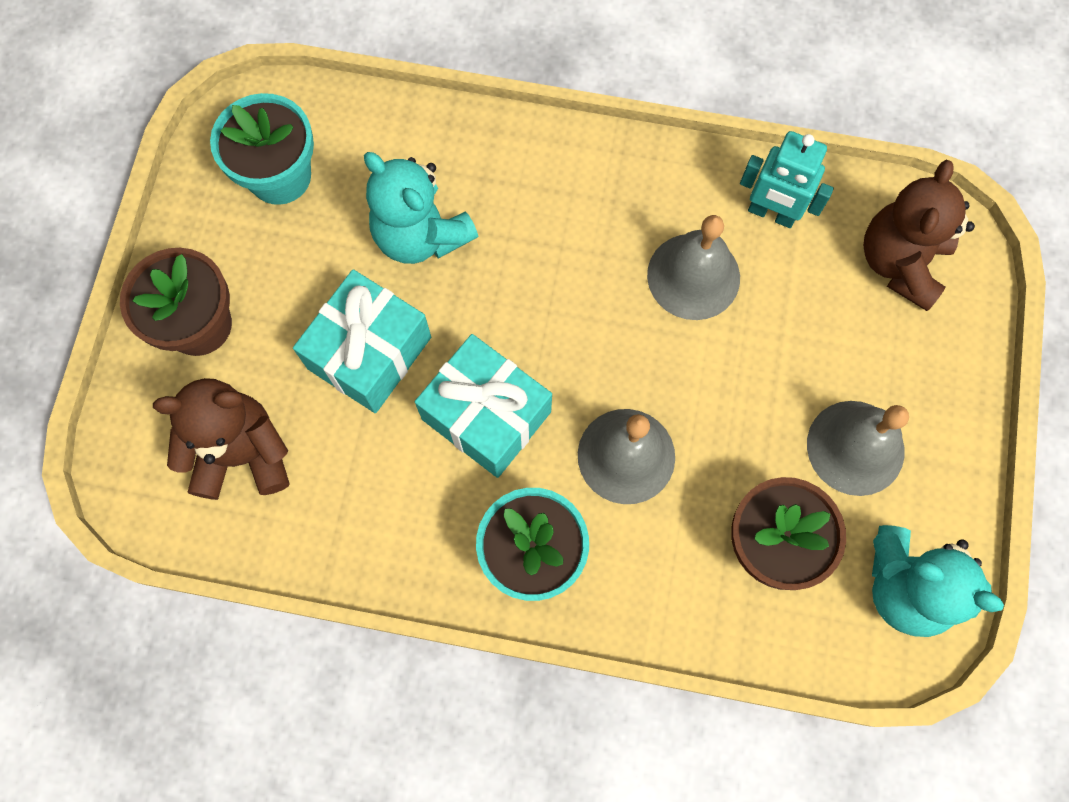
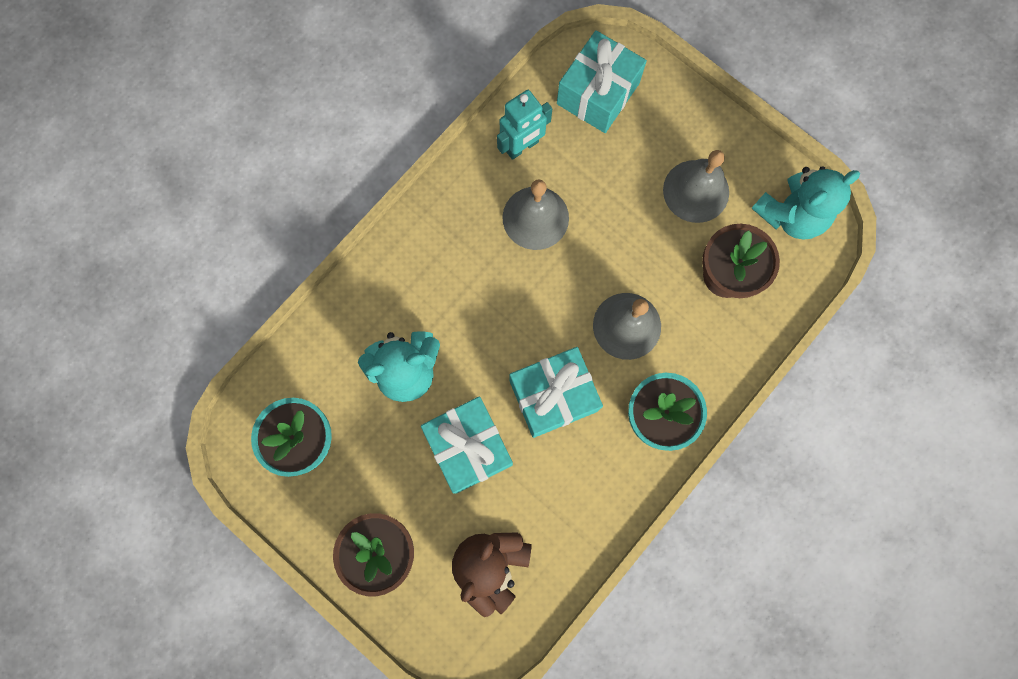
camera: 60 degrees left, 5 degrees up
(900, 262) = (598, 93): brown teddy bear -> turquoise gift

